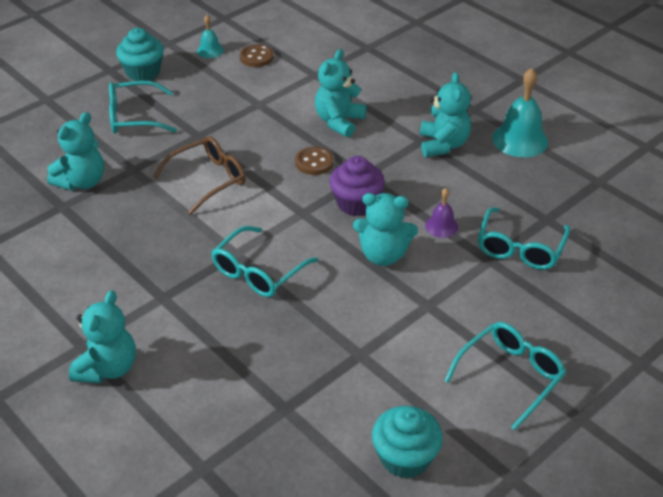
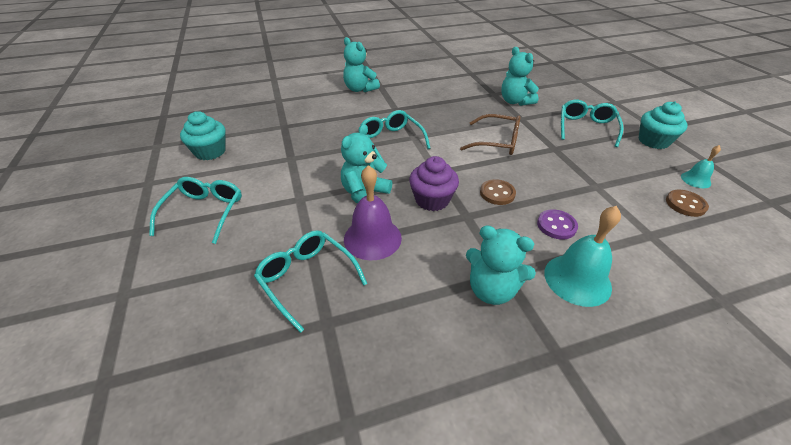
camera: 115 degrees right, 0 degrees up
(208, 179) = (497, 142): brown glasses -> brown glasses turned 60 degrees counterclockwise
(339, 122) = (556, 225): turquoise teddy bear -> purple button
(441, 226) = (372, 238): purple bell -> purple bell, size x1.86
(510, 376) = (204, 212): turquoise glasses -> turquoise glasses turned 150 degrees counterclockwise
(520, 139) = (475, 374): turquoise bell -> turquoise bell (577, 279)

